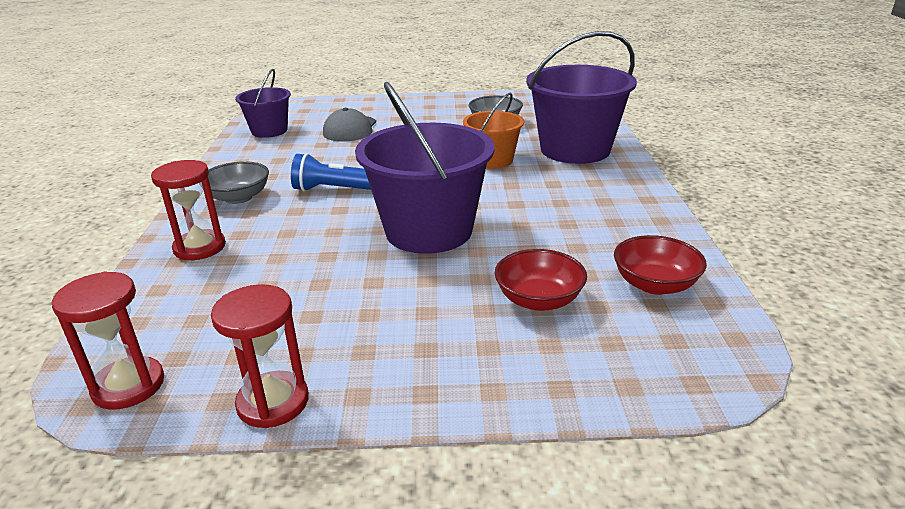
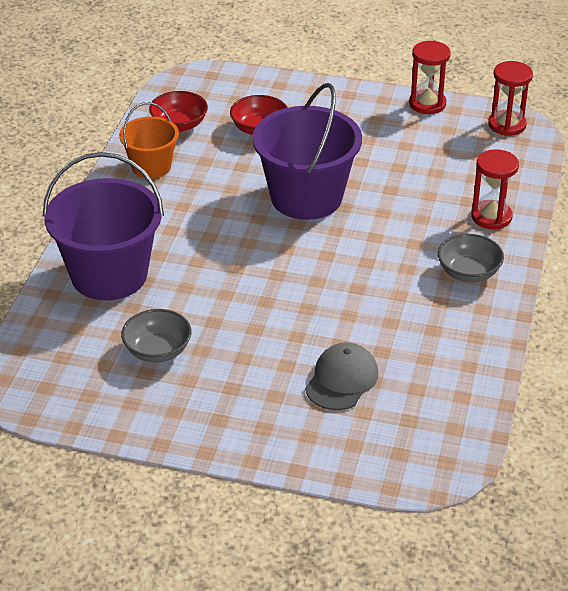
camera: 165 degrees left, 10 degrees up
(269, 131) = (447, 401): purple bucket -> none
(334, 190) = (376, 265): blue flashlight -> none
(493, 160) = (204, 276): orange bucket -> orange bucket (151, 167)

